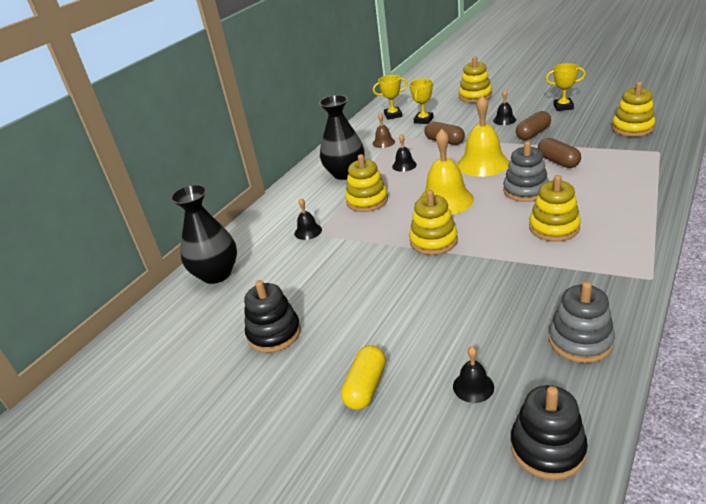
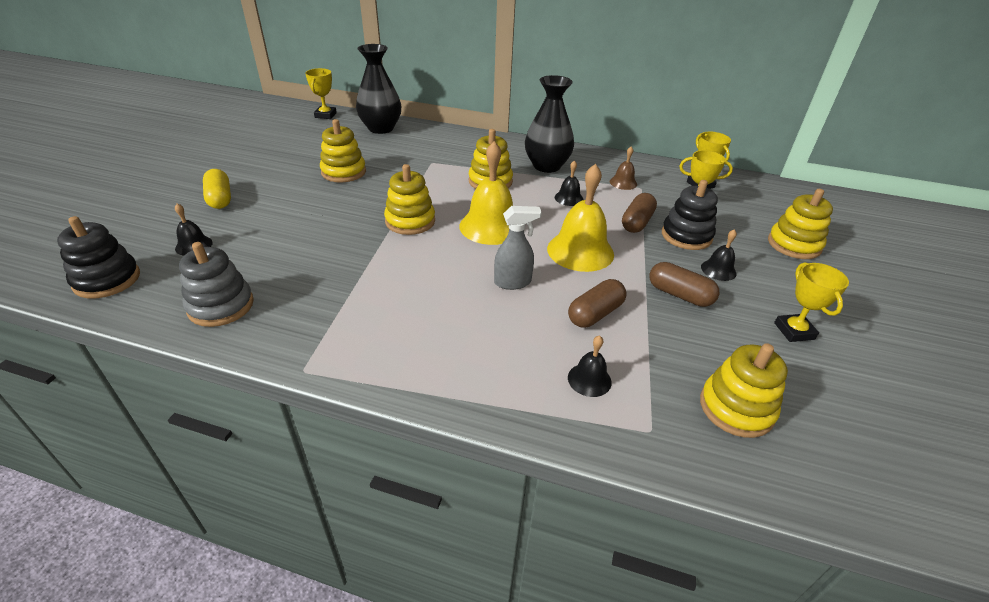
camera: 70 degrees right, 5 degrees up
(148, 325) = (325, 115): none -> yellow trophy
(274, 333) = (298, 158): black stacking toy -> black stacking toy (686, 236)
(308, 231) = (437, 157): black bell -> black bell (589, 379)
(365, 386) = (220, 198): yellow capsule -> yellow capsule turned 60 degrees clockwise
(525, 190) = (513, 282): grey stacking toy -> grey spray bottle
(554, 228) = (424, 301): yellow stacking toy -> yellow stacking toy (343, 172)

